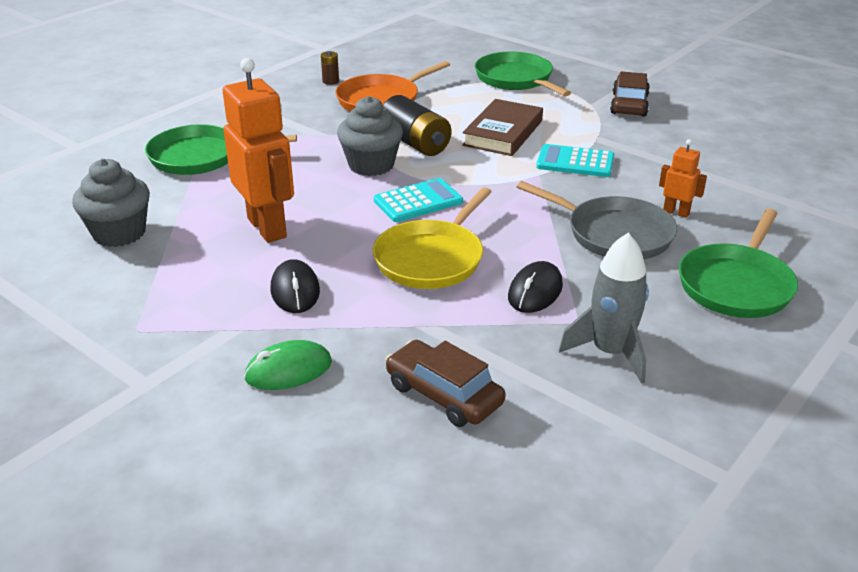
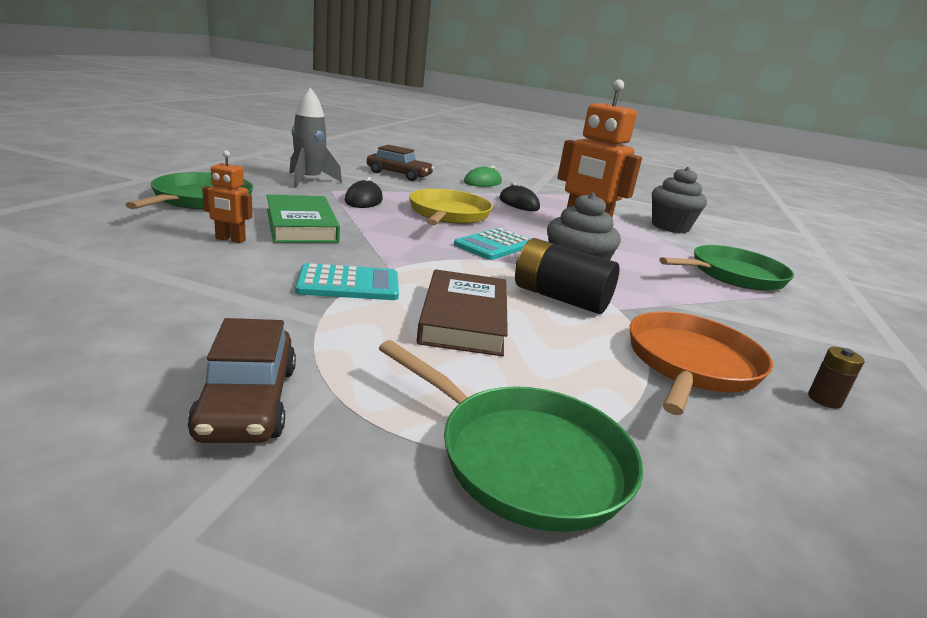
camera: 155 degrees right, 10 degrees down
(614, 234) = (301, 225): grey pan -> green book

